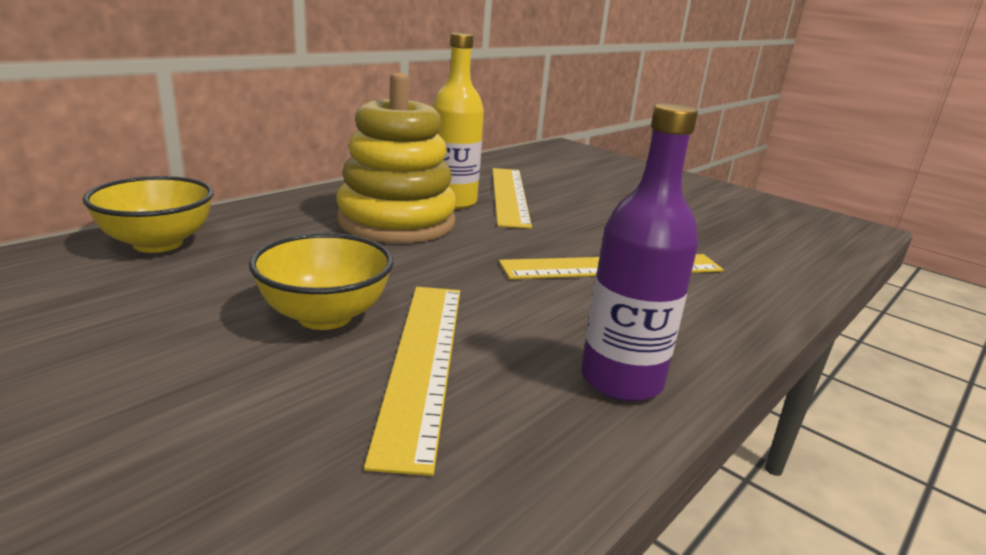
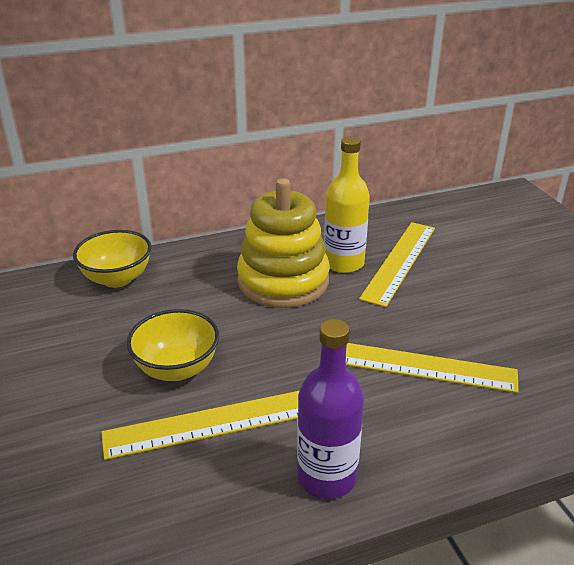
camera: 30 degrees right, 10 degrees up
(422, 362) = (209, 423): yellow ruler -> yellow ruler turned 45 degrees clockwise

